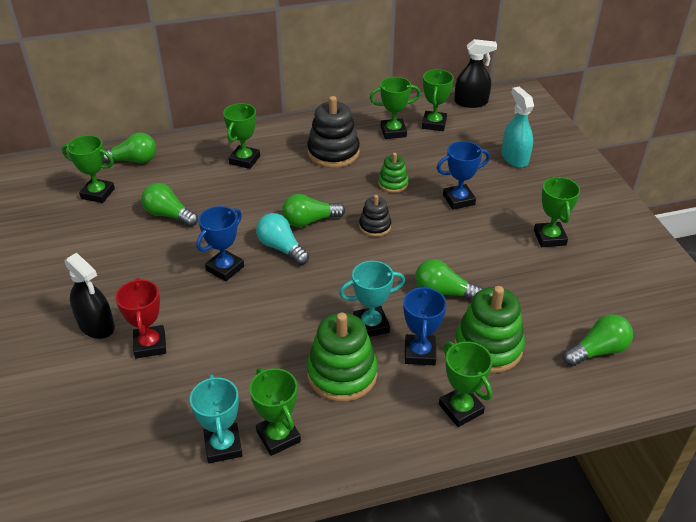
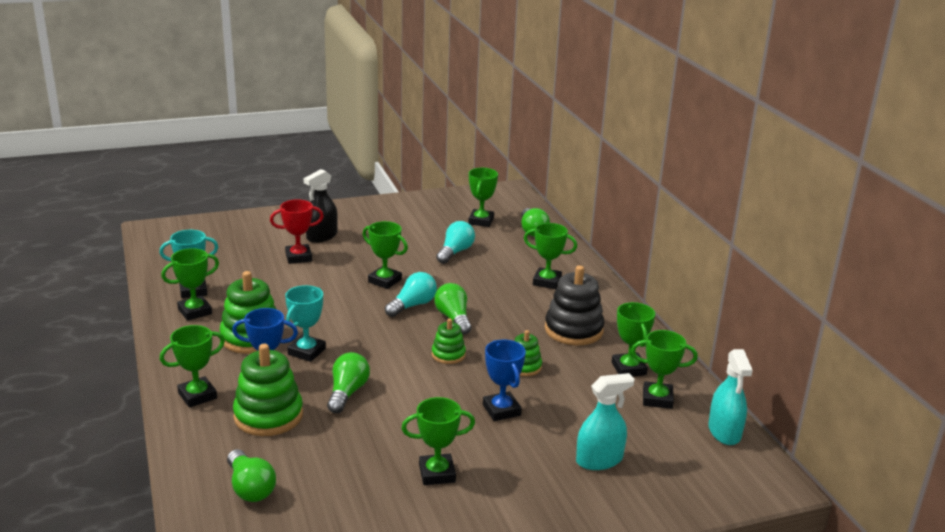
camera: 85 degrees right, 15 degrees down
(169, 215) = (455, 252): green light bulb -> turquoise light bulb
(225, 268) = (385, 281): blue trophy -> green trophy
(371, 325) = (307, 351): turquoise trophy -> turquoise trophy turned 45 degrees clockwise
(375, 226) = (448, 355): black stacking toy -> green stacking toy
(471, 102) = (724, 432): black spray bottle -> turquoise spray bottle

